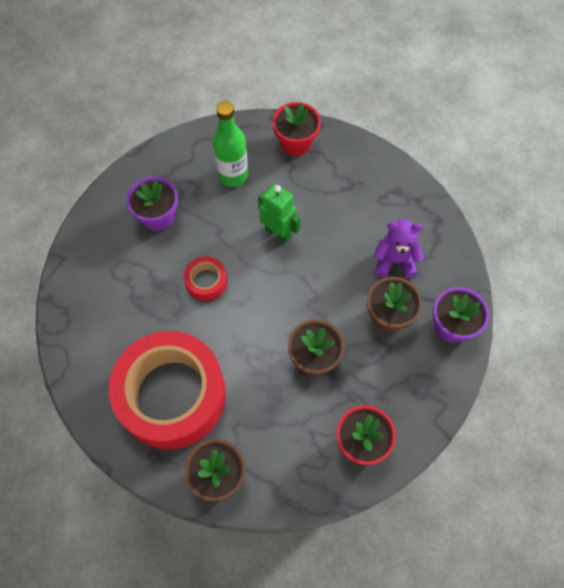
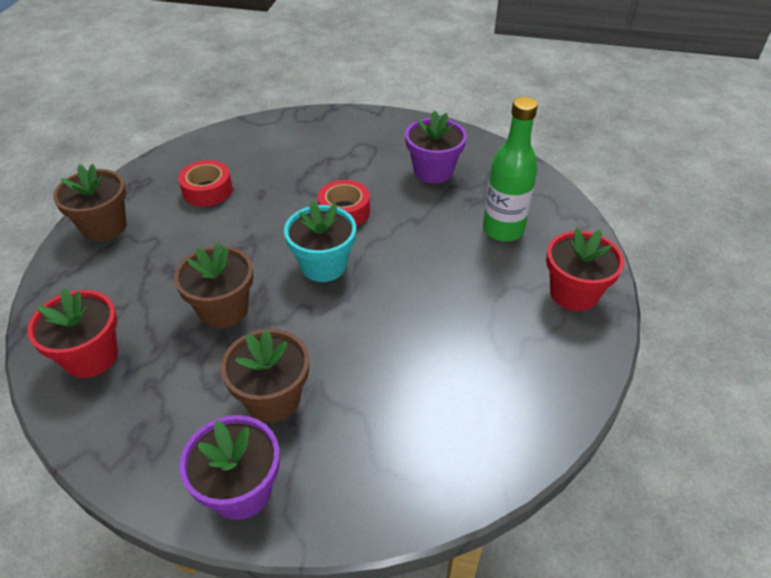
camera: 90 degrees right, 20 degrees down
(172, 395) = (207, 190): red tape -> red tape, size x0.42
(269, 293) = (323, 265): none -> turquoise flower pot
(278, 232) = (416, 274): green robot -> none
(395, 261) = (369, 412): purple teddy bear -> none

